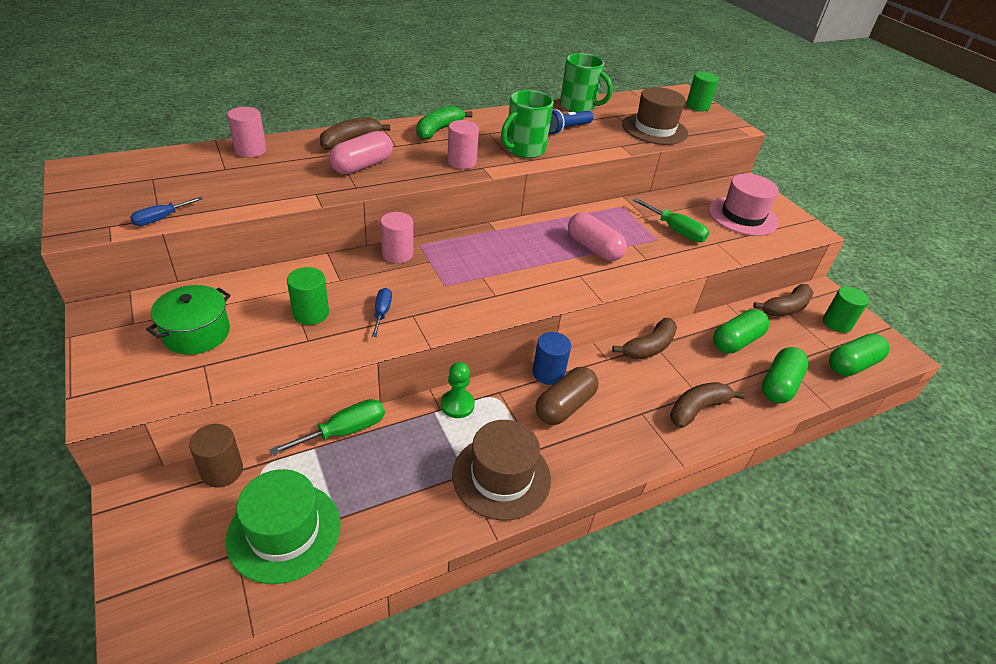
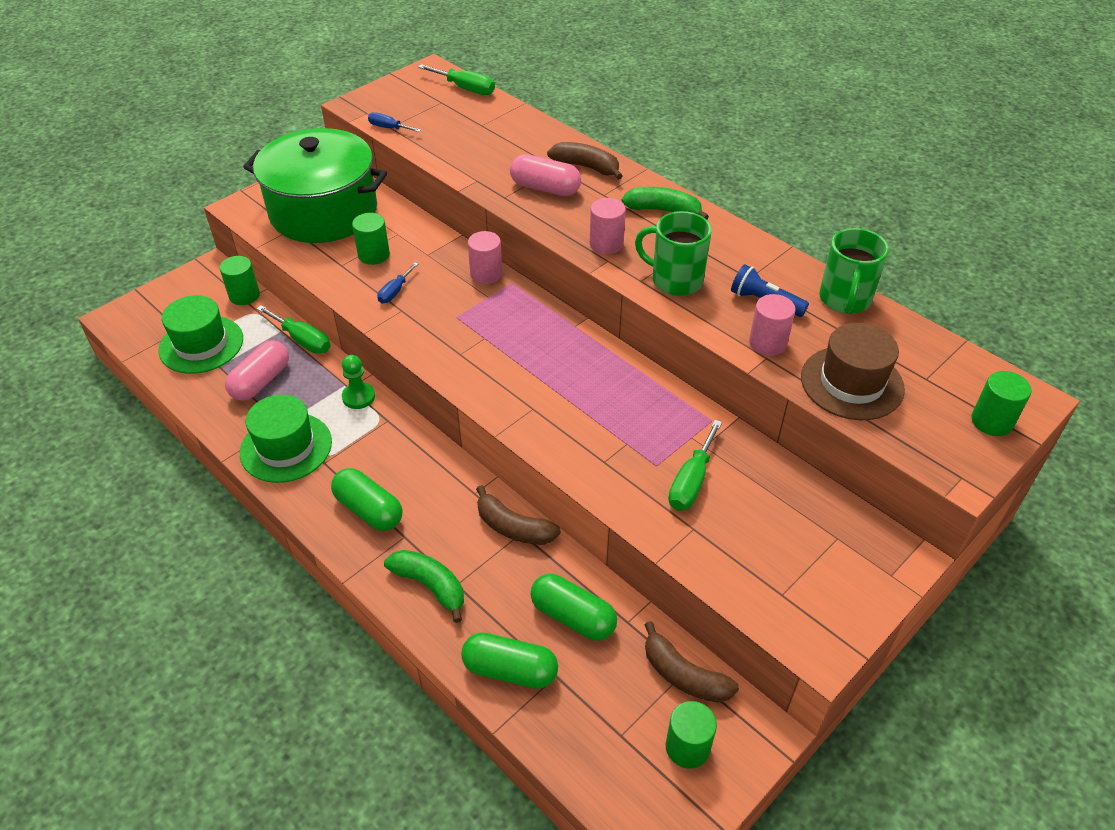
camera: 75 degrees right, 5 degrees up
(146, 160) = (465, 88): none -> green screwdriver
(196, 333) = (323, 211): green pot -> green pot, size x2.10
(222, 471) = (244, 295): brown cylinder -> green cylinder
(250, 150) = (521, 124): pink cylinder -> pink cylinder (767, 343)
(382, 312) = (395, 292): blue screwdriver -> blue screwdriver turned 135 degrees clockwise
(501, 476) = (286, 447): brown hat -> green hat
(548, 373) = (429, 450): blue cylinder -> none
(564, 406) = (388, 472): brown capsule -> none
(594, 248) = (594, 410): pink capsule -> pink capsule (261, 381)
(697, 409) = (430, 586): brown banana -> green banana
(742, 216) = (791, 555): pink hat -> none
(852, 365) = (597, 765): green capsule -> green capsule (369, 510)

